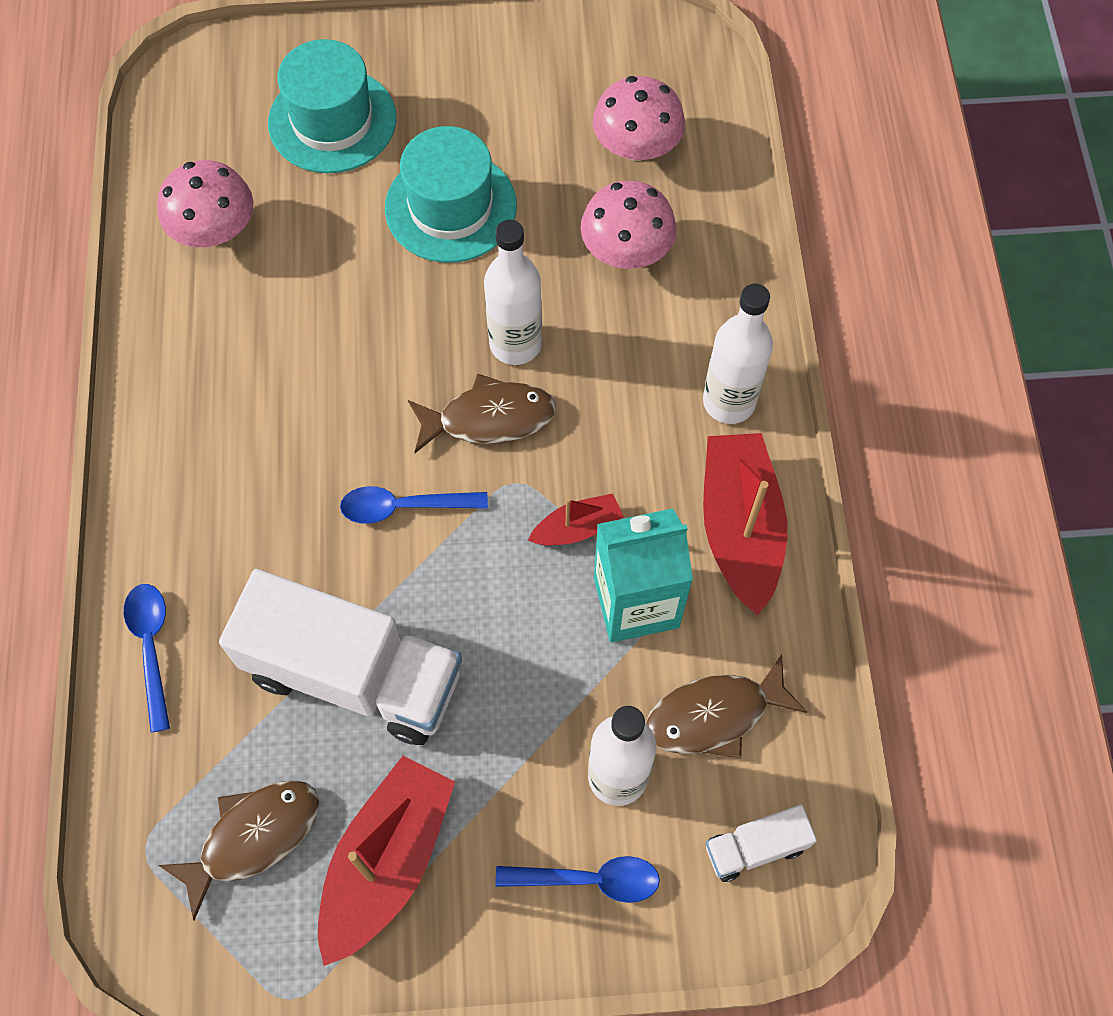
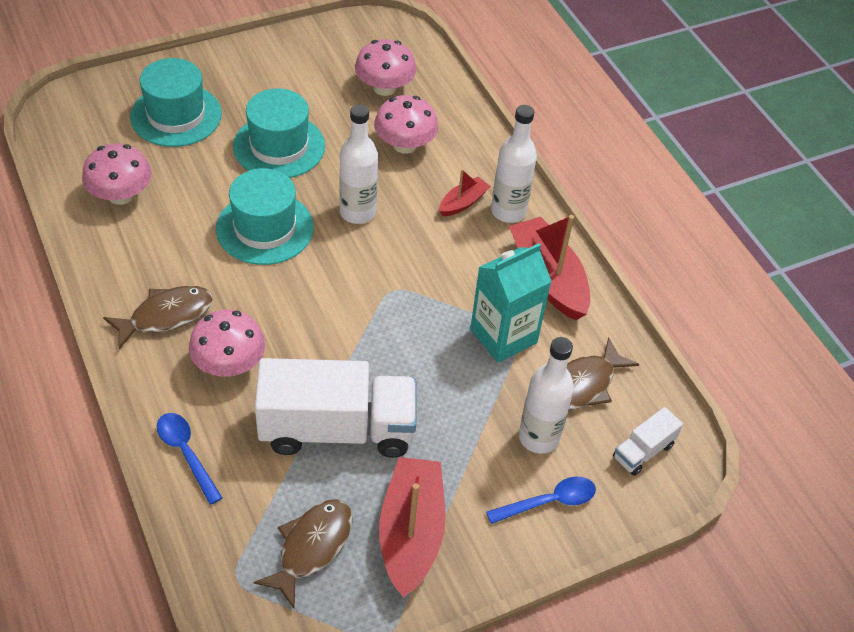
camera: 25 degrees left, 15 degrees down
(254, 531) = (229, 364): none -> pink mushroom
(380, 334) = (265, 228): none -> turquoise hat
(404, 507) = (326, 322): blue spoon -> none
(489, 418) = (359, 258): brown fish -> brown fish (166, 316)
(577, 528) = (446, 304): red boat -> red boat (463, 203)

